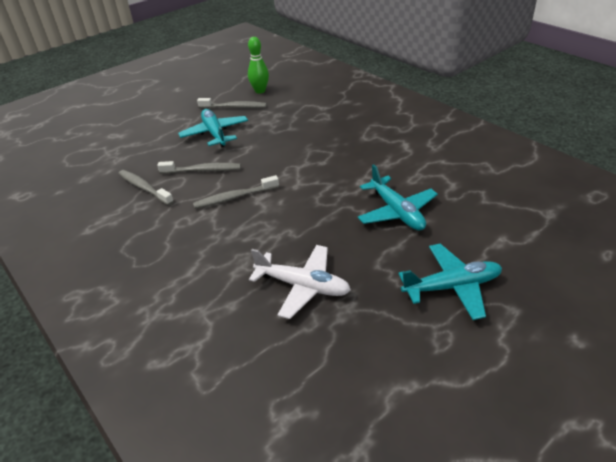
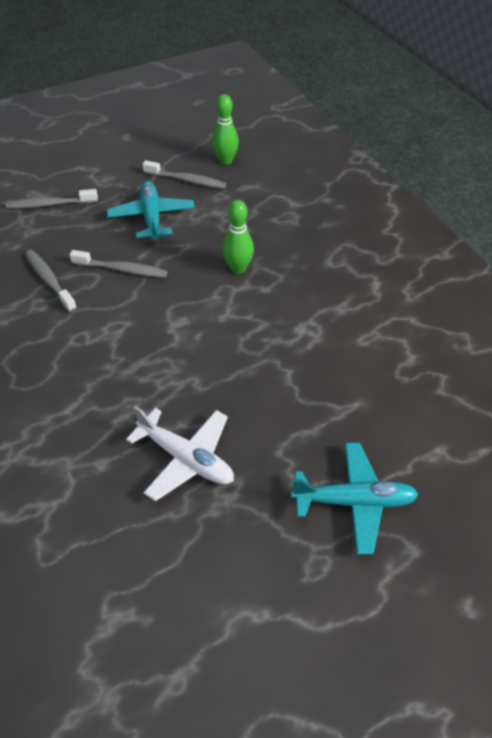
camera: 10 degrees right, 10 degrees up
(234, 197) = (147, 317): grey toothbrush -> grey toothbrush (50, 204)
(295, 153) = (238, 268): none -> green bowling pin
(396, 212) = (328, 382): turquoise plane -> none

